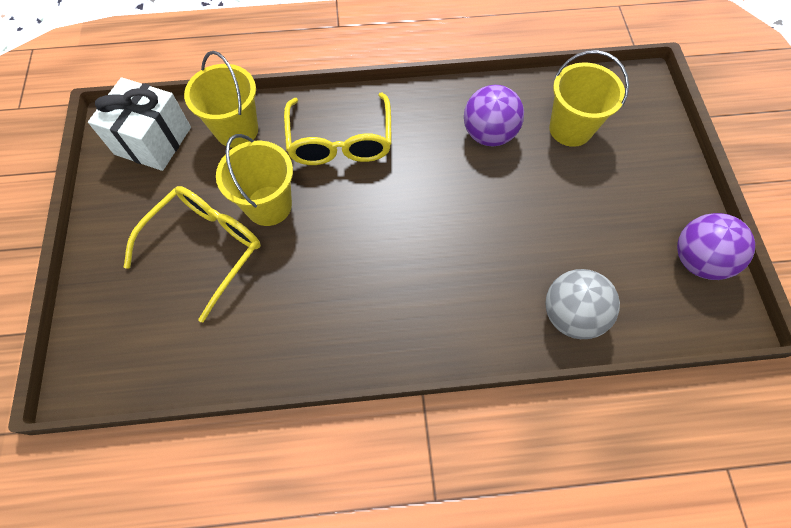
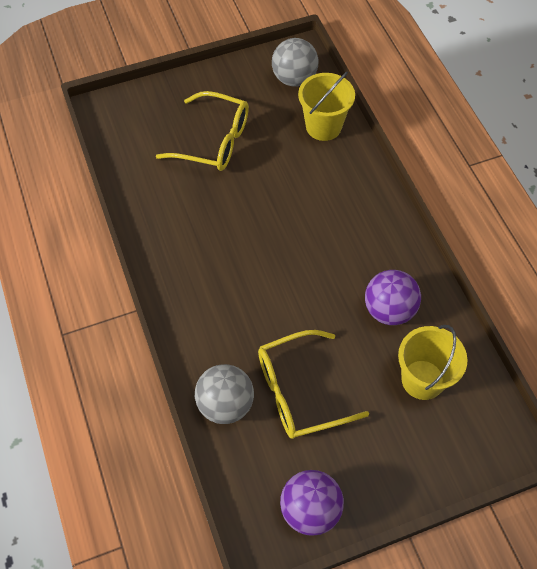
camera: 75 degrees right, 5 degrees down
(153, 141) = (294, 79): white gift -> grey ball
(269, 205) = (261, 168): yellow bucket -> none
(340, 141) = (338, 199): yellow glasses -> yellow glasses (299, 392)

